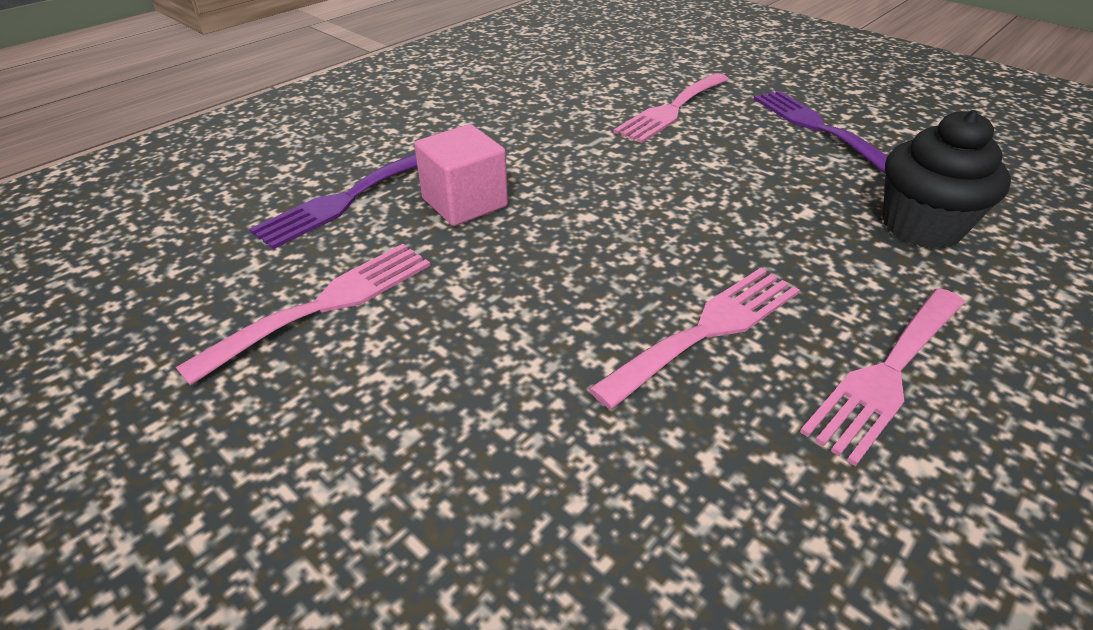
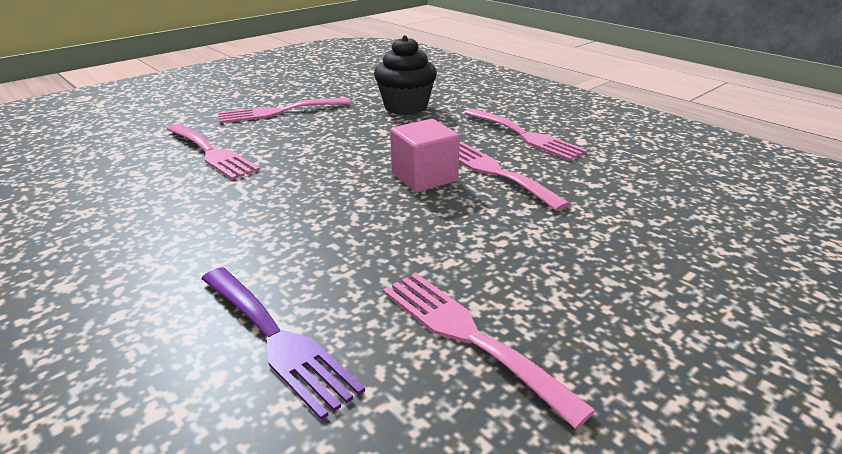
camera: 85 degrees left, 10 degrees down
(464, 203) = (318, 258): pink cube -> pink cube (424, 177)
(816, 127) = (279, 111): purple fork -> pink fork

